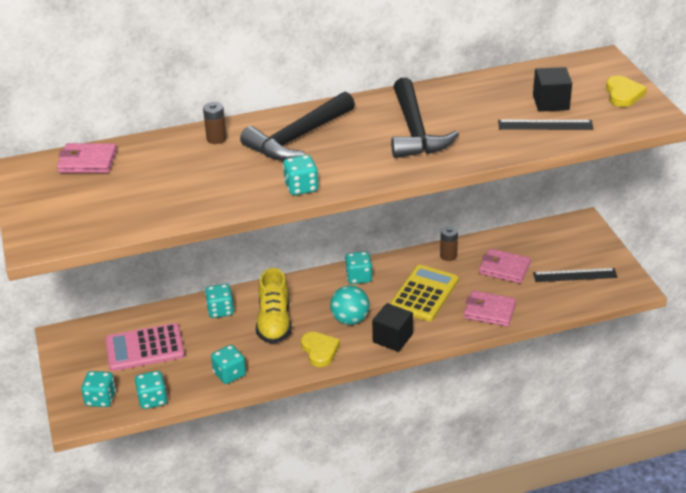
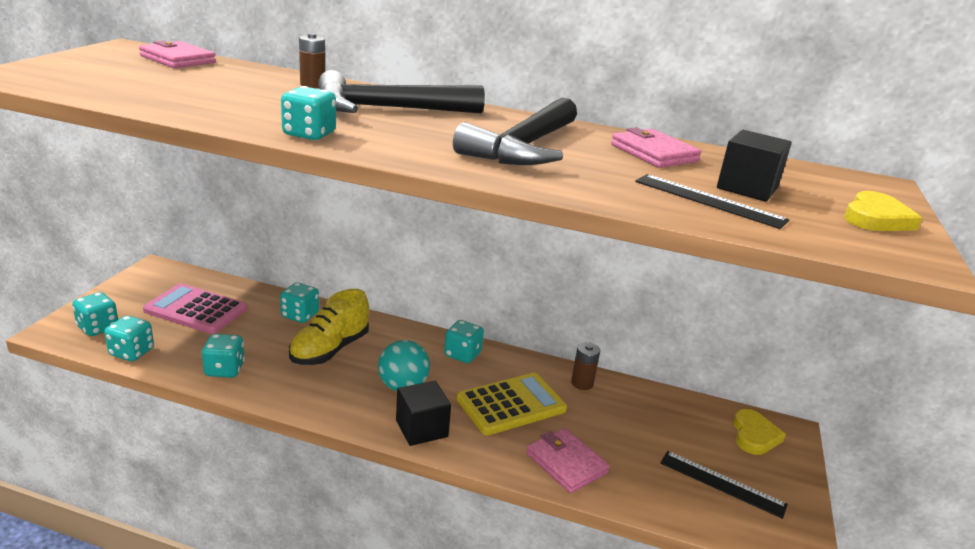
camera: 30 degrees right, 10 degrees down
(320, 351) = (333, 397): yellow heart -> yellow heart (754, 435)
(504, 268) = (634, 428): pink wallet -> pink wallet (653, 153)

